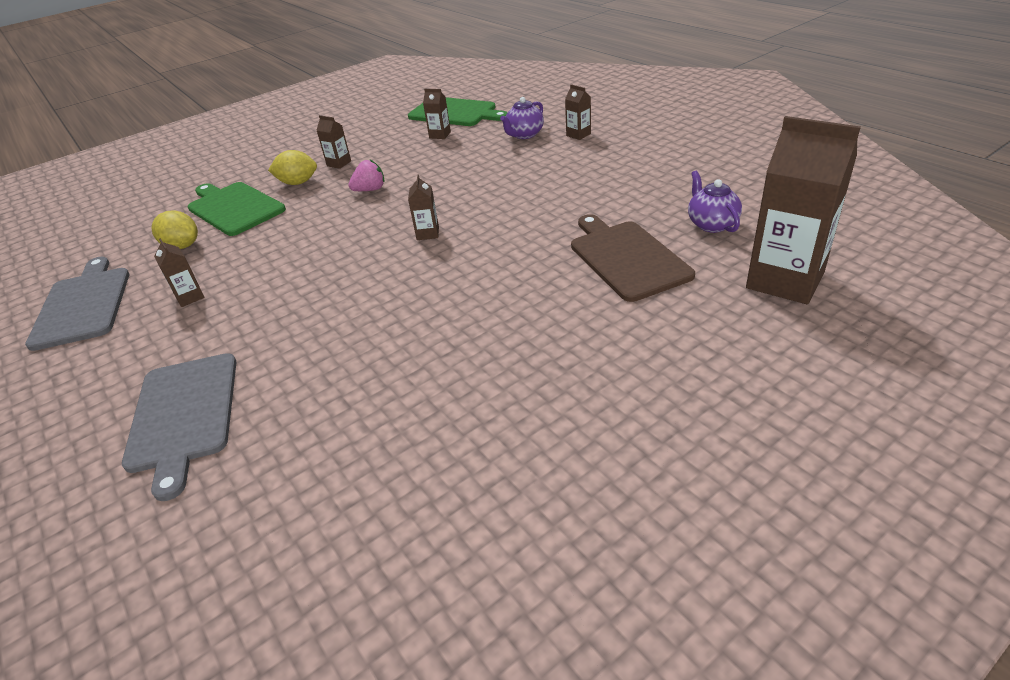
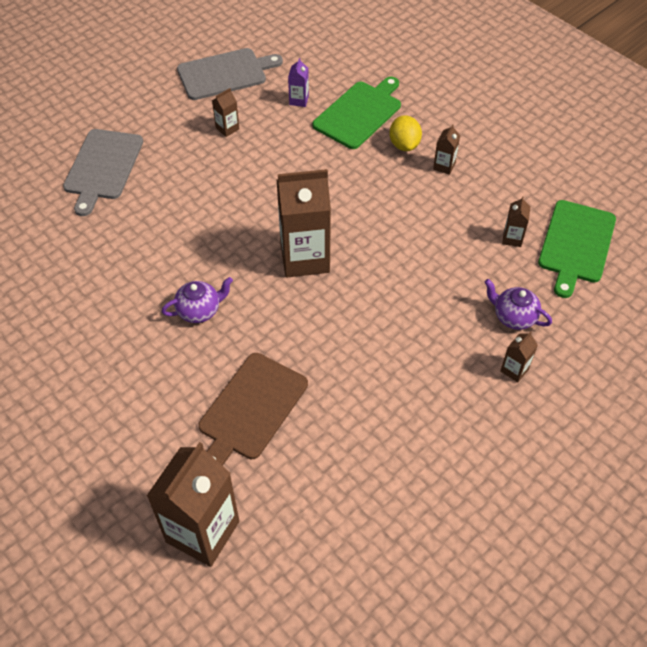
camera: 80 degrees right, 15 degrees up
(182, 246) = (299, 100): yellow lemon -> purple carton
(184, 415) = (103, 167): grey cutting board -> grey cutting board turned 60 degrees counterclockwise
(370, 190) = (387, 202): pink strawberry -> none
(428, 233) = (305, 258): brown carton -> brown carton, size x2.30
(626, 258) = (251, 409): brown cutting board -> brown cutting board turned 150 degrees clockwise
(711, 224) = (303, 484): purple teapot -> purple teapot (200, 310)

